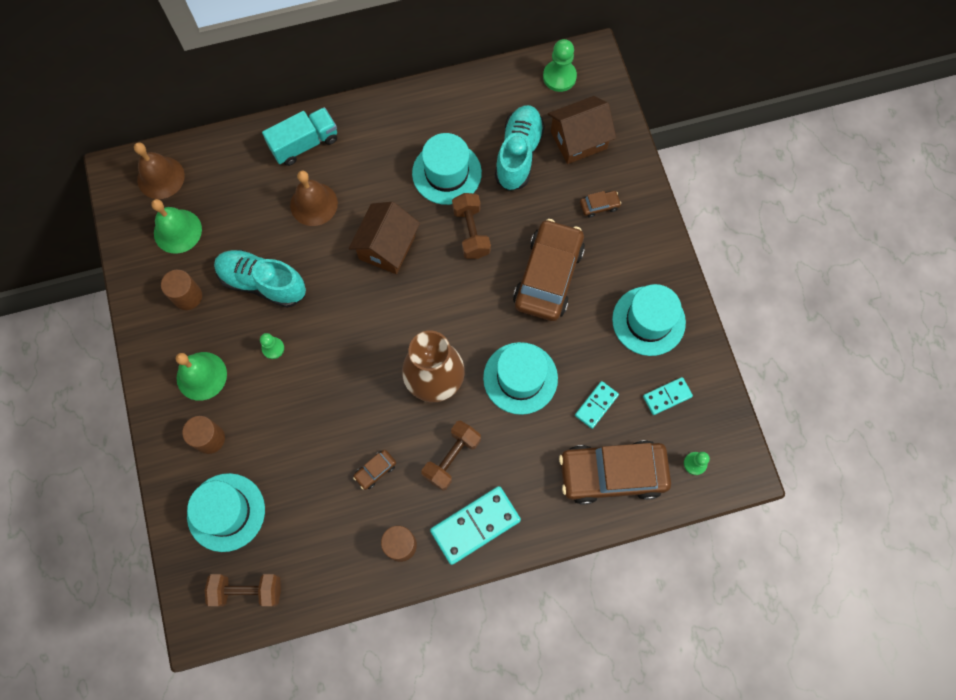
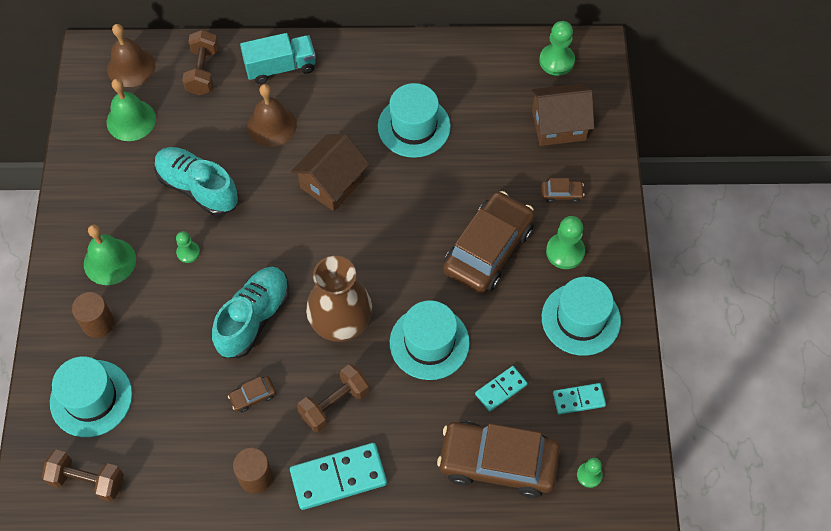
camera: 15 degrees right, 10 degrees down
(187, 296) = (120, 183): brown cylinder -> none
(471, 232) = (421, 188): brown dumbbell -> brown dumbbell (203, 71)
(518, 154) = (492, 125): turquoise shoe -> turquoise shoe (253, 318)
(617, 261) = (565, 252): none -> green pawn

